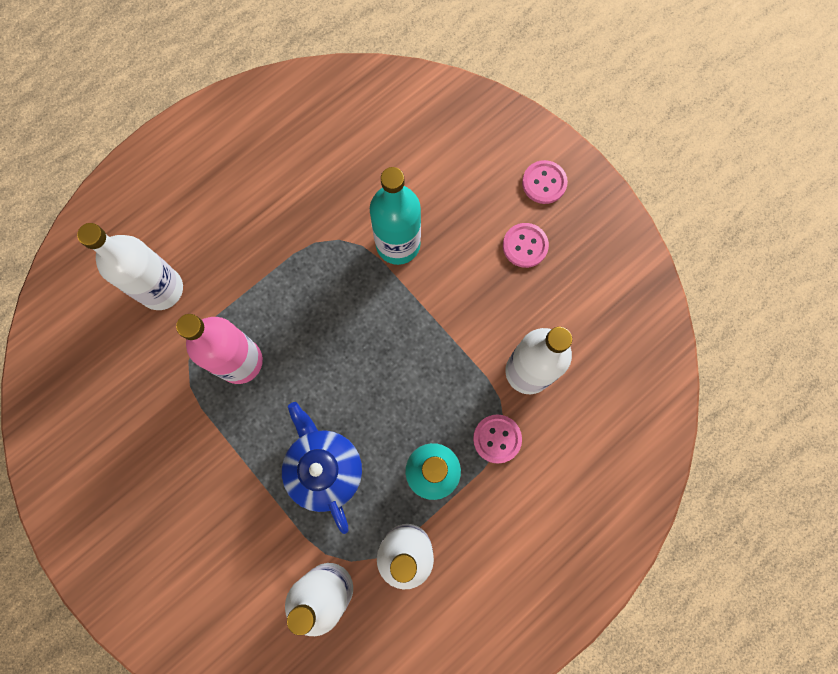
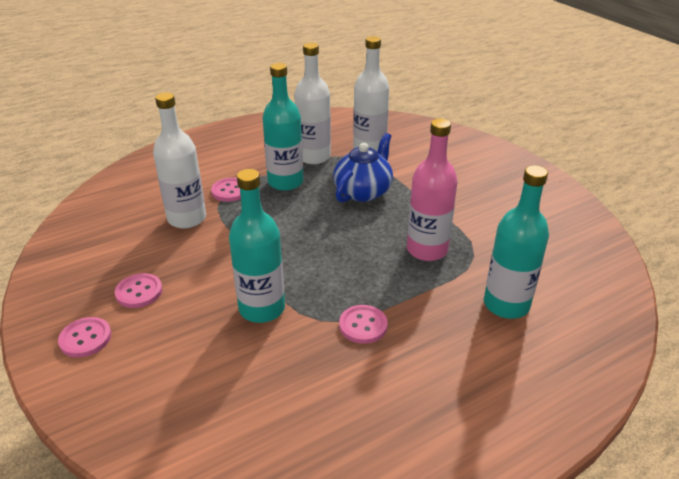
camera: 170 degrees left, 40 degrees down
(161, 289) = (506, 304): white bottle -> turquoise bottle
(298, 239) = (363, 325): none -> pink button
(324, 468) = (363, 191): blue teapot -> blue teapot turned 135 degrees counterclockwise

